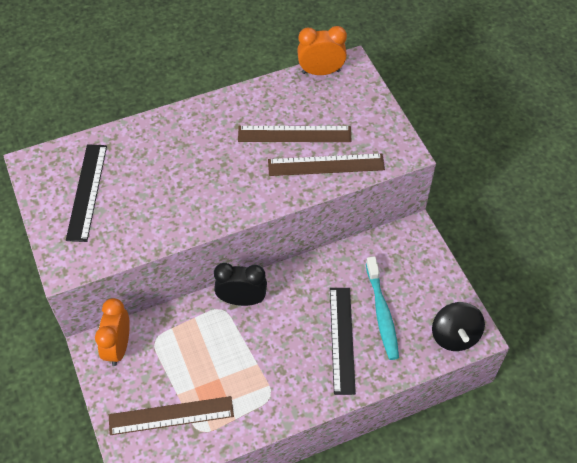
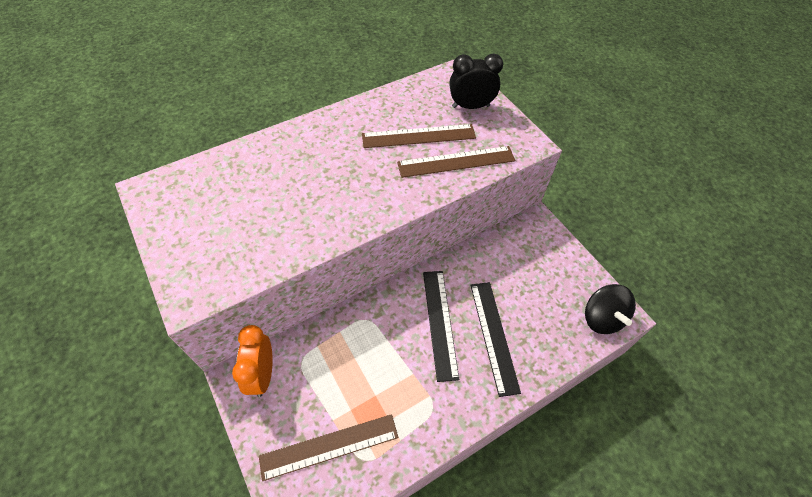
camera: 10 degrees left, 0 degrees up
(87, 191) = (209, 212): black ruler -> black ruler (440, 323)
(242, 300) = (385, 307): black clock -> black clock (470, 106)
(321, 72) = (432, 80): orange clock -> none
(382, 313) = (526, 304): turquoise toothbrush -> none

